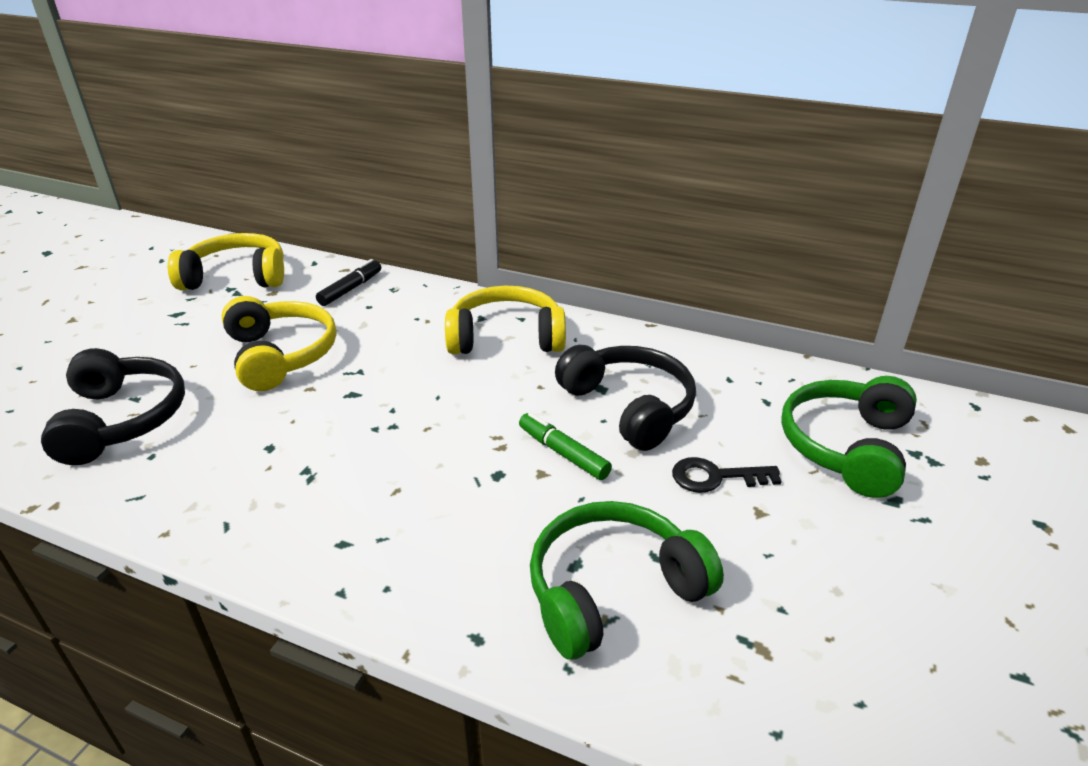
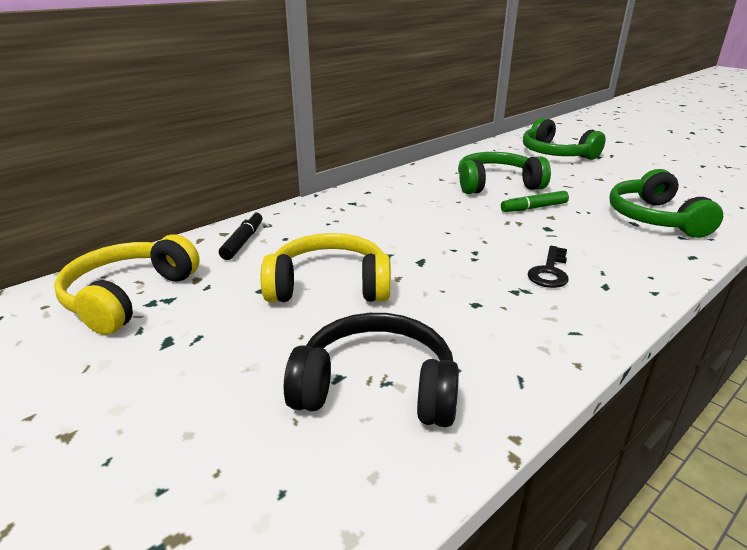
camera: 65 degrees left, 5 degrees down
(351, 289) = (243, 241): black marker -> black marker turned 45 degrees clockwise
(506, 337) = (389, 200): yellow headphones -> none
(629, 407) = (496, 185): black headphones -> green headphones
(715, 477) = (570, 180): black key -> black key (549, 271)

